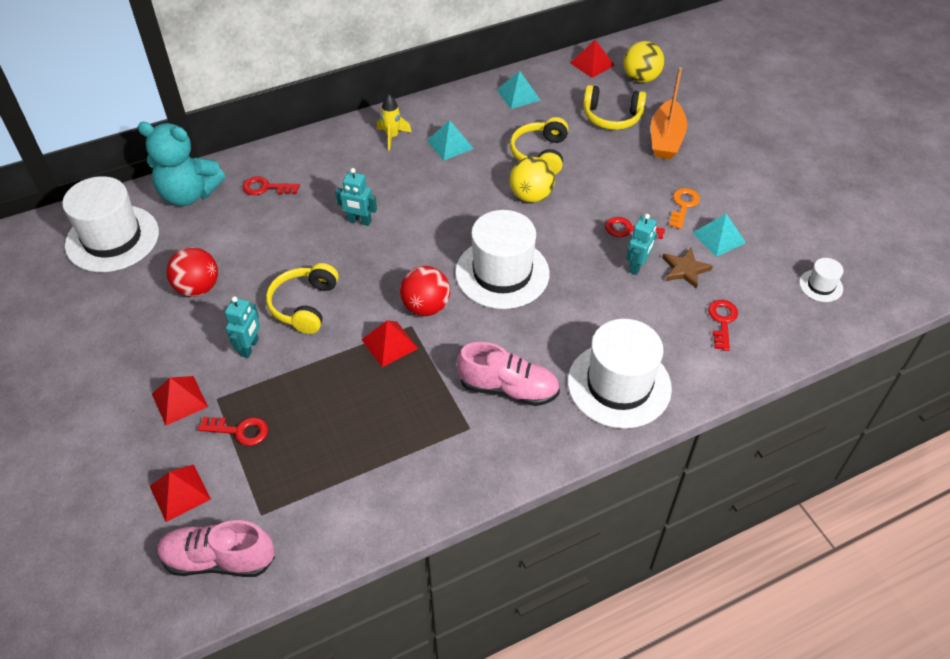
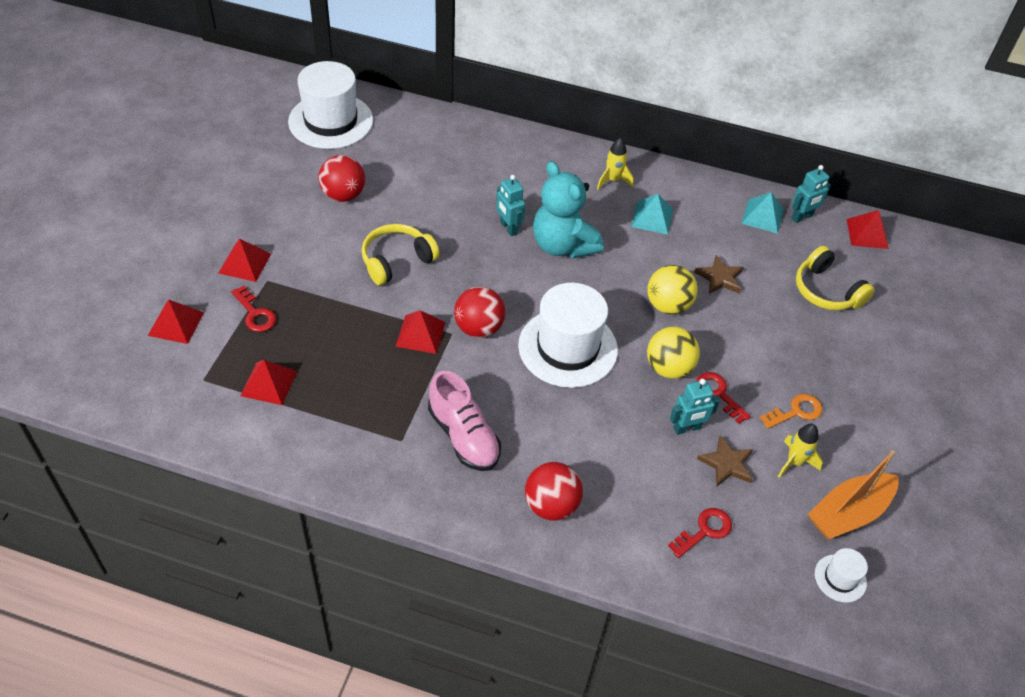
camera: 40 degrees right, 0 degrees up
(189, 194) = (414, 124): turquoise teddy bear -> turquoise teddy bear (562, 245)
(219, 559) = (147, 386): pink shoe -> none
(250, 347) = (327, 262): turquoise robot -> turquoise robot (802, 217)
(266, 187) = (472, 155): red key -> none
(319, 472) = (269, 383): none -> red pyramid
(540, 154) = (719, 278): yellow headphones -> brown star
(619, 385) = (551, 505): white hat -> red ball
(641, 78) = (899, 277): yellow ball -> yellow ball (668, 368)
(666, 139) = (855, 345): orange boat -> orange boat (849, 513)
(719, 237) = (794, 462): turquoise pyramid -> yellow rocket

